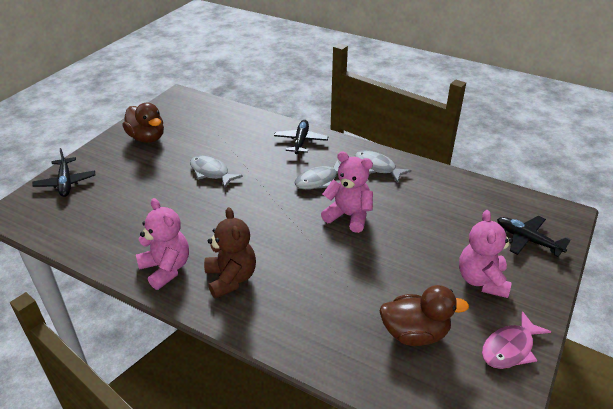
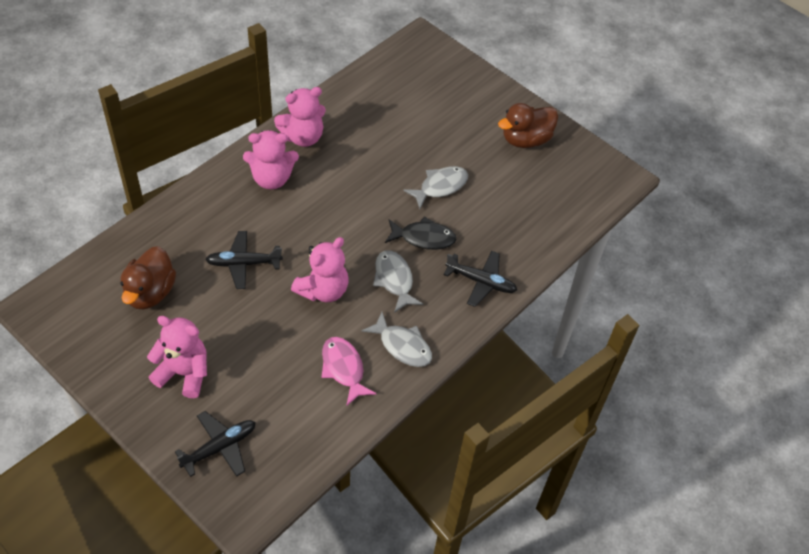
camera: 100 degrees right, 15 degrees up
(66, 182) = (457, 74): black plane -> black plane (243, 263)
(231, 278) = (272, 178): brown teddy bear -> pink teddy bear
(270, 173) = (423, 238): none -> black fish
(377, 167) = (402, 346): grey fish -> grey fish turned 75 degrees clockwise
(510, 348) = (100, 358): pink fish -> pink fish (343, 369)

